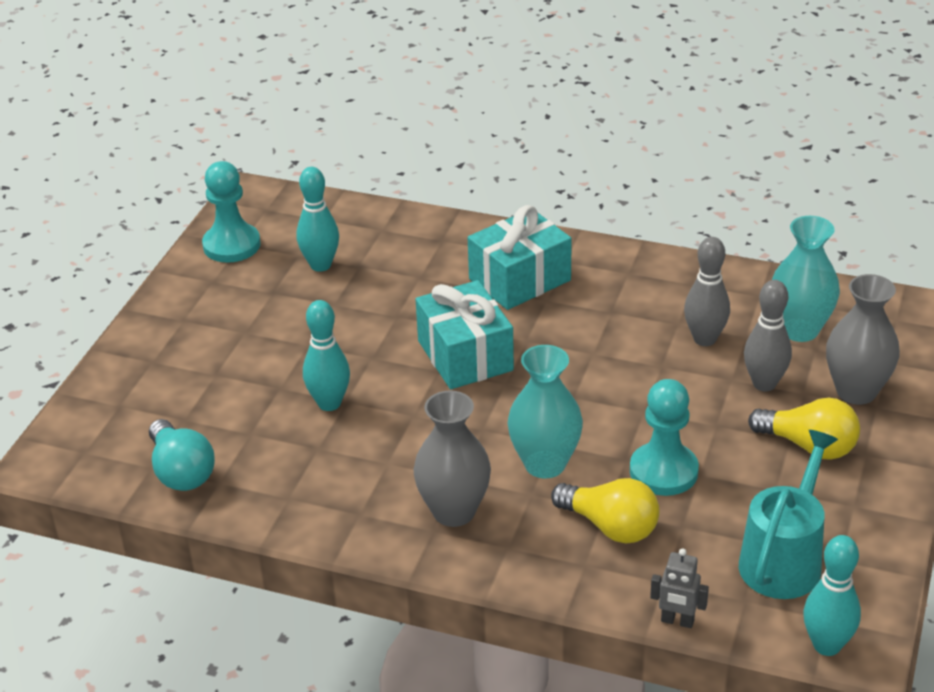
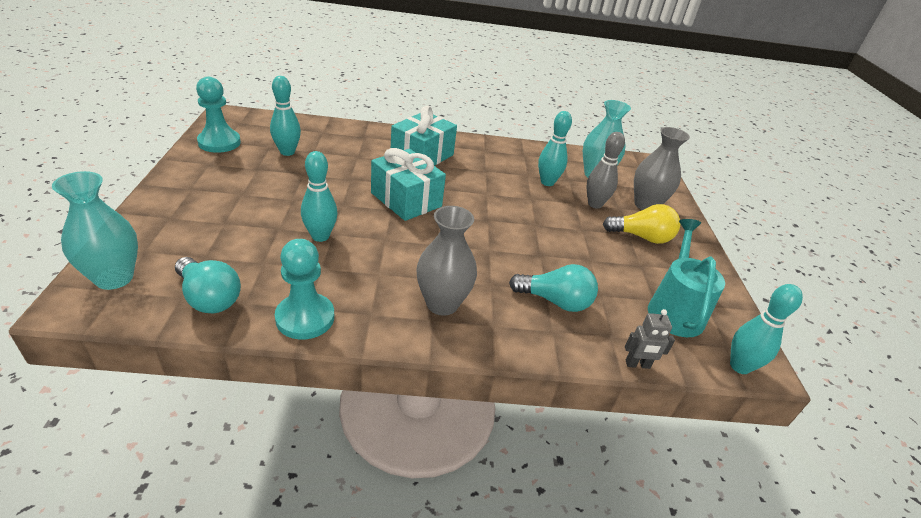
camera: 25 degrees left, 0 degrees up
(545, 464) = (490, 263): turquoise vase -> turquoise vase (114, 278)
(610, 526) = (555, 301): yellow light bulb -> turquoise light bulb
(663, 471) = (568, 260): turquoise pawn -> turquoise pawn (305, 318)
(704, 339) = (547, 182): grey bowling pin -> turquoise bowling pin

